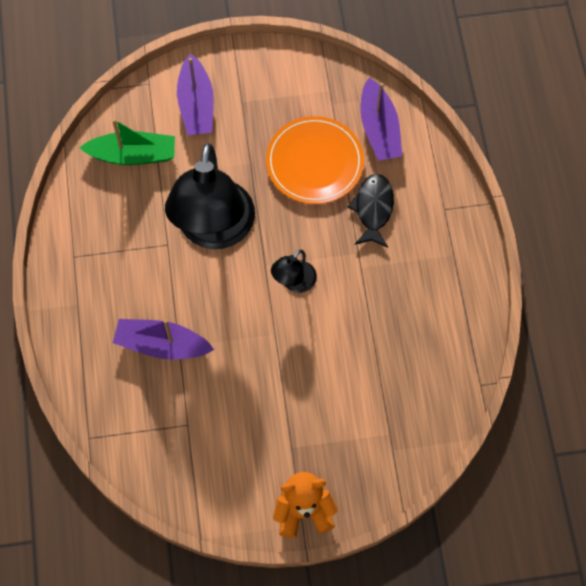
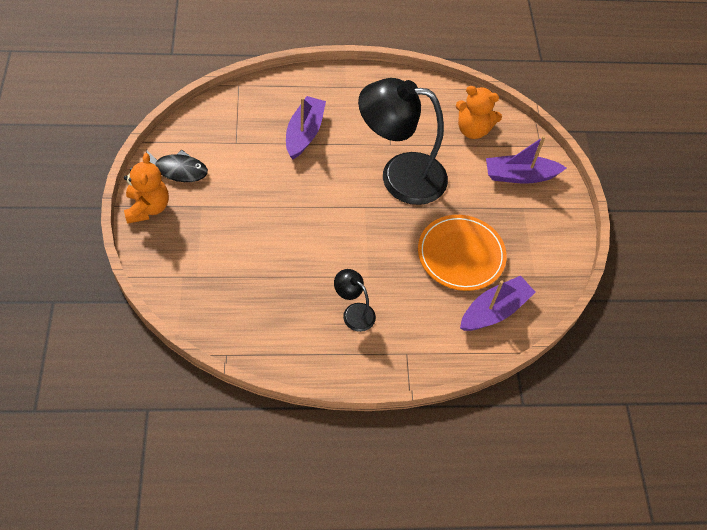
camera: 90 degrees right, 10 degrees down
(133, 155) = (473, 130): green boat -> orange teddy bear
(294, 283) = (346, 225): black lamp -> black lamp (353, 312)
(373, 209) = (411, 294): black fish -> black fish (177, 170)
(379, 129) = (494, 311): purple boat -> purple boat turned 150 degrees clockwise

